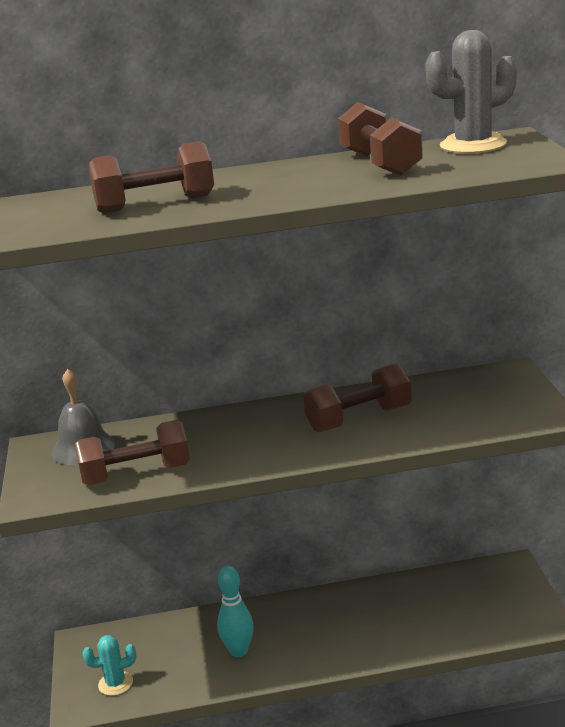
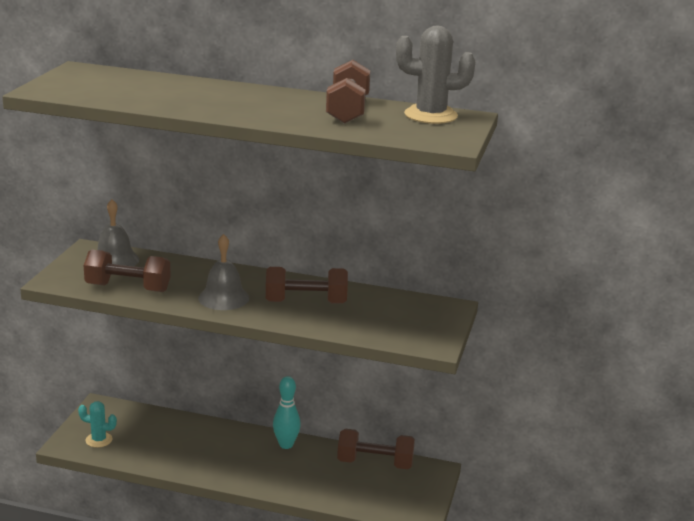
camera: 20 degrees right, 0 degrees up
(155, 204) = (171, 97): brown dumbbell -> brown dumbbell (375, 463)
(239, 651) = (193, 451): turquoise bowling pin -> turquoise bowling pin (286, 445)
(262, 446) = (223, 298): none -> grey bell

